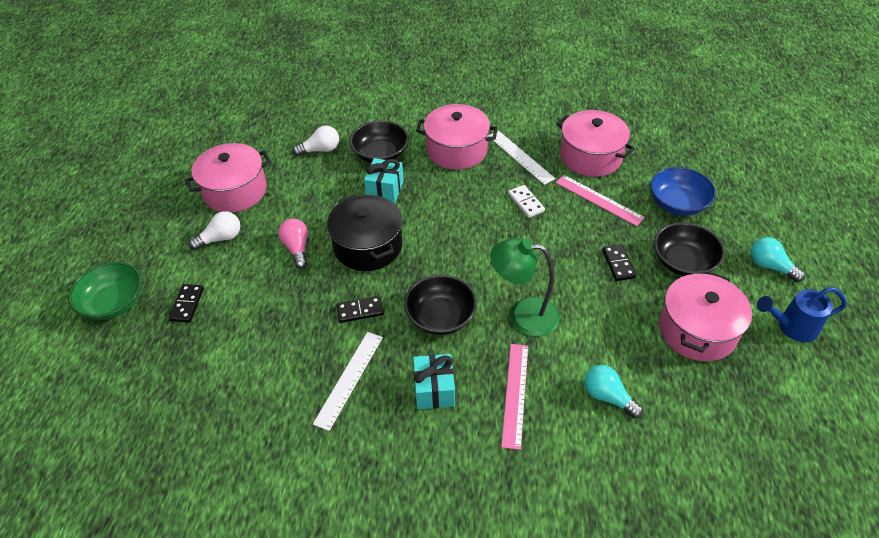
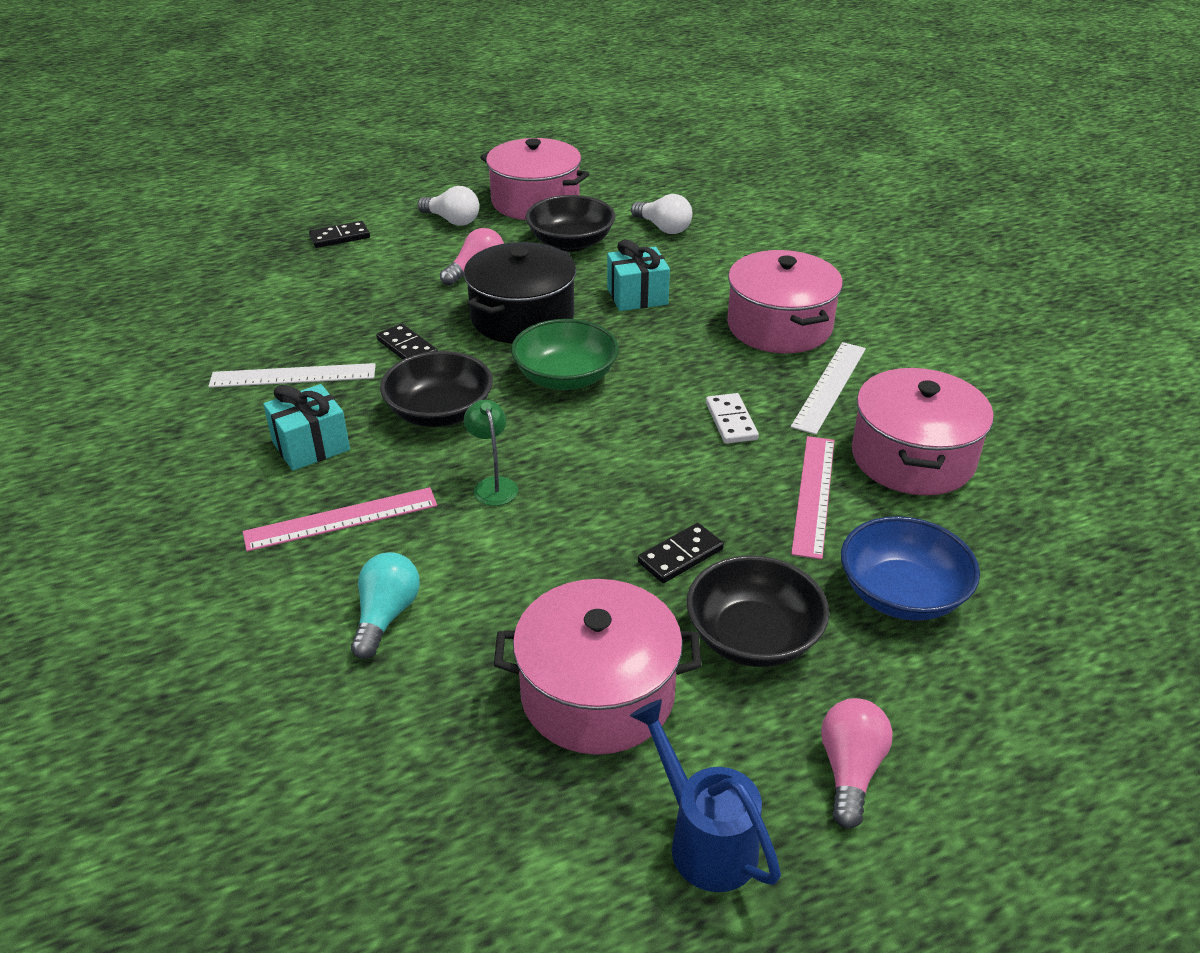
camera: 60 degrees right, 10 degrees down
(114, 303) = (314, 199): green bowl -> green bowl (565, 377)
(380, 154) = (702, 271): black bowl -> black bowl (570, 243)
(523, 315) = (493, 485): green lamp -> green lamp, size x0.54
(526, 202) = (731, 421): white domino -> white domino turned 45 degrees counterclockwise
(770, 266) = (850, 770): turquoise light bulb -> pink light bulb

